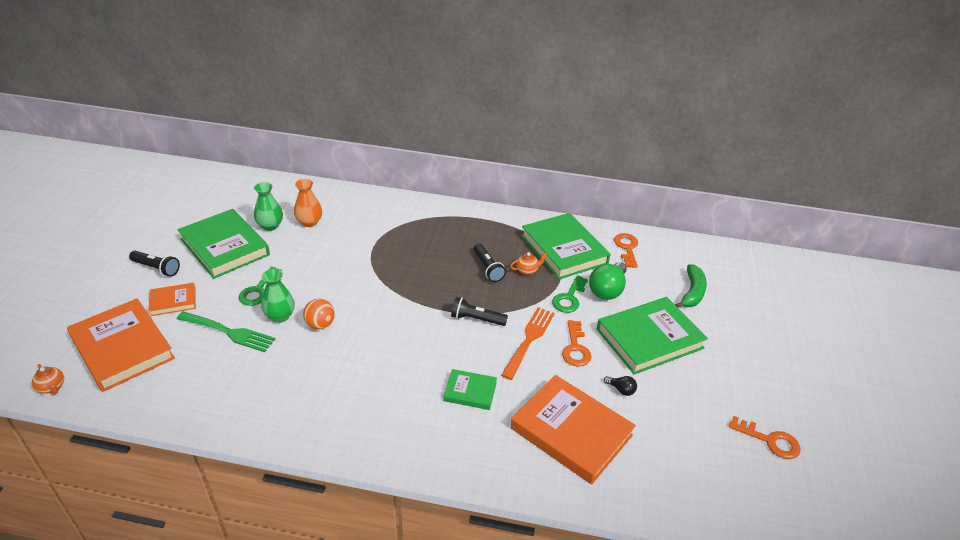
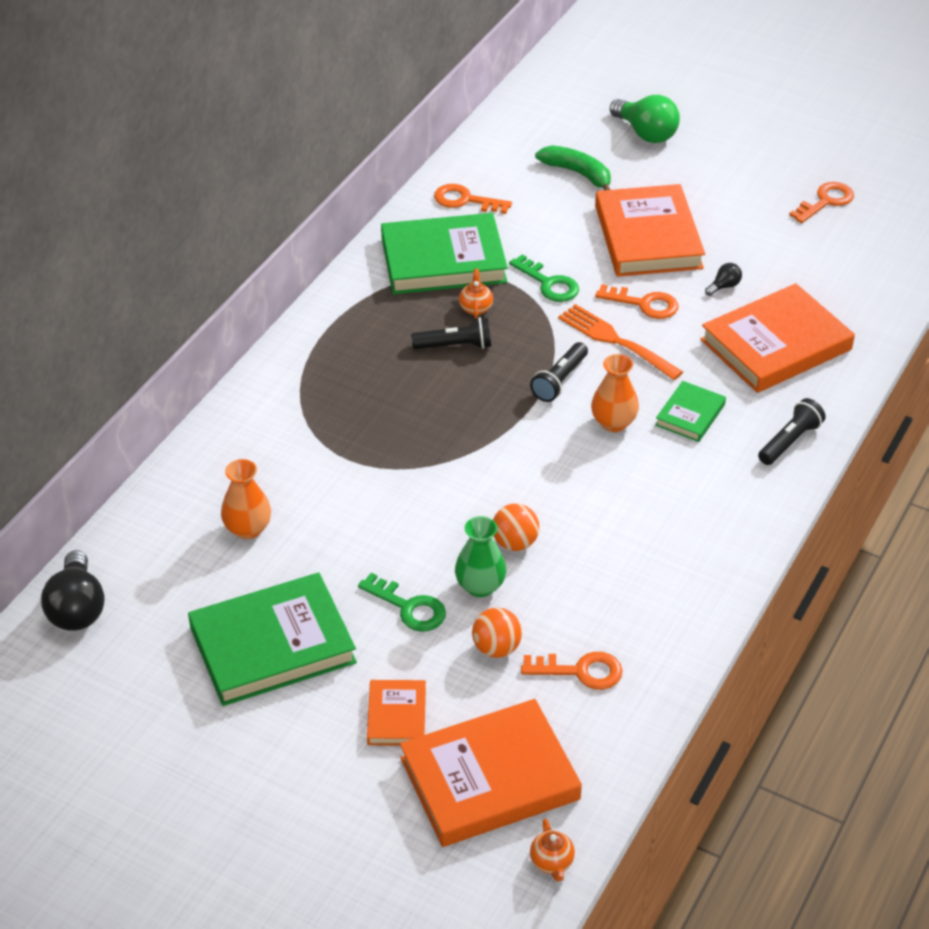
camera: 70 degrees left, 5 degrees up
(52, 387) = (552, 863): orange teapot -> orange teapot turned 105 degrees clockwise
(156, 268) = (296, 739): black flashlight -> black flashlight (790, 441)
(211, 374) = (580, 671): none -> orange key
(229, 332) = (496, 648): green fork -> orange ball
(244, 183) = (77, 608): none -> black light bulb
(270, 226) = (235, 581): green vase -> none
(446, 352) = (613, 423): none -> orange vase
(607, 290) = (546, 245): green light bulb -> green light bulb (646, 133)
(649, 339) = (648, 237): green book -> orange book

